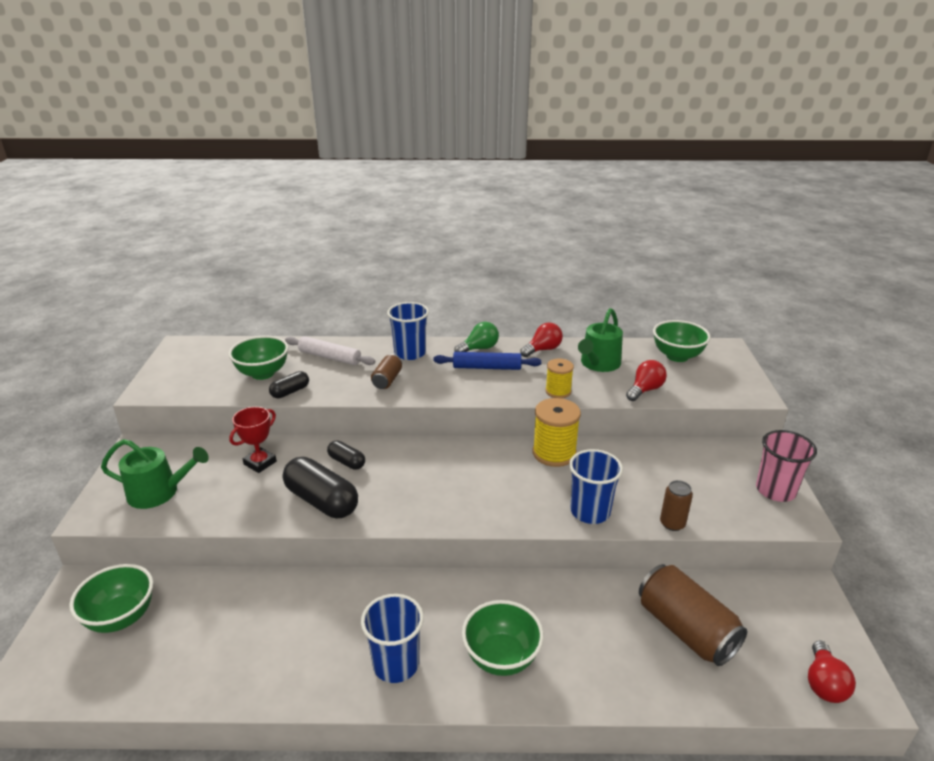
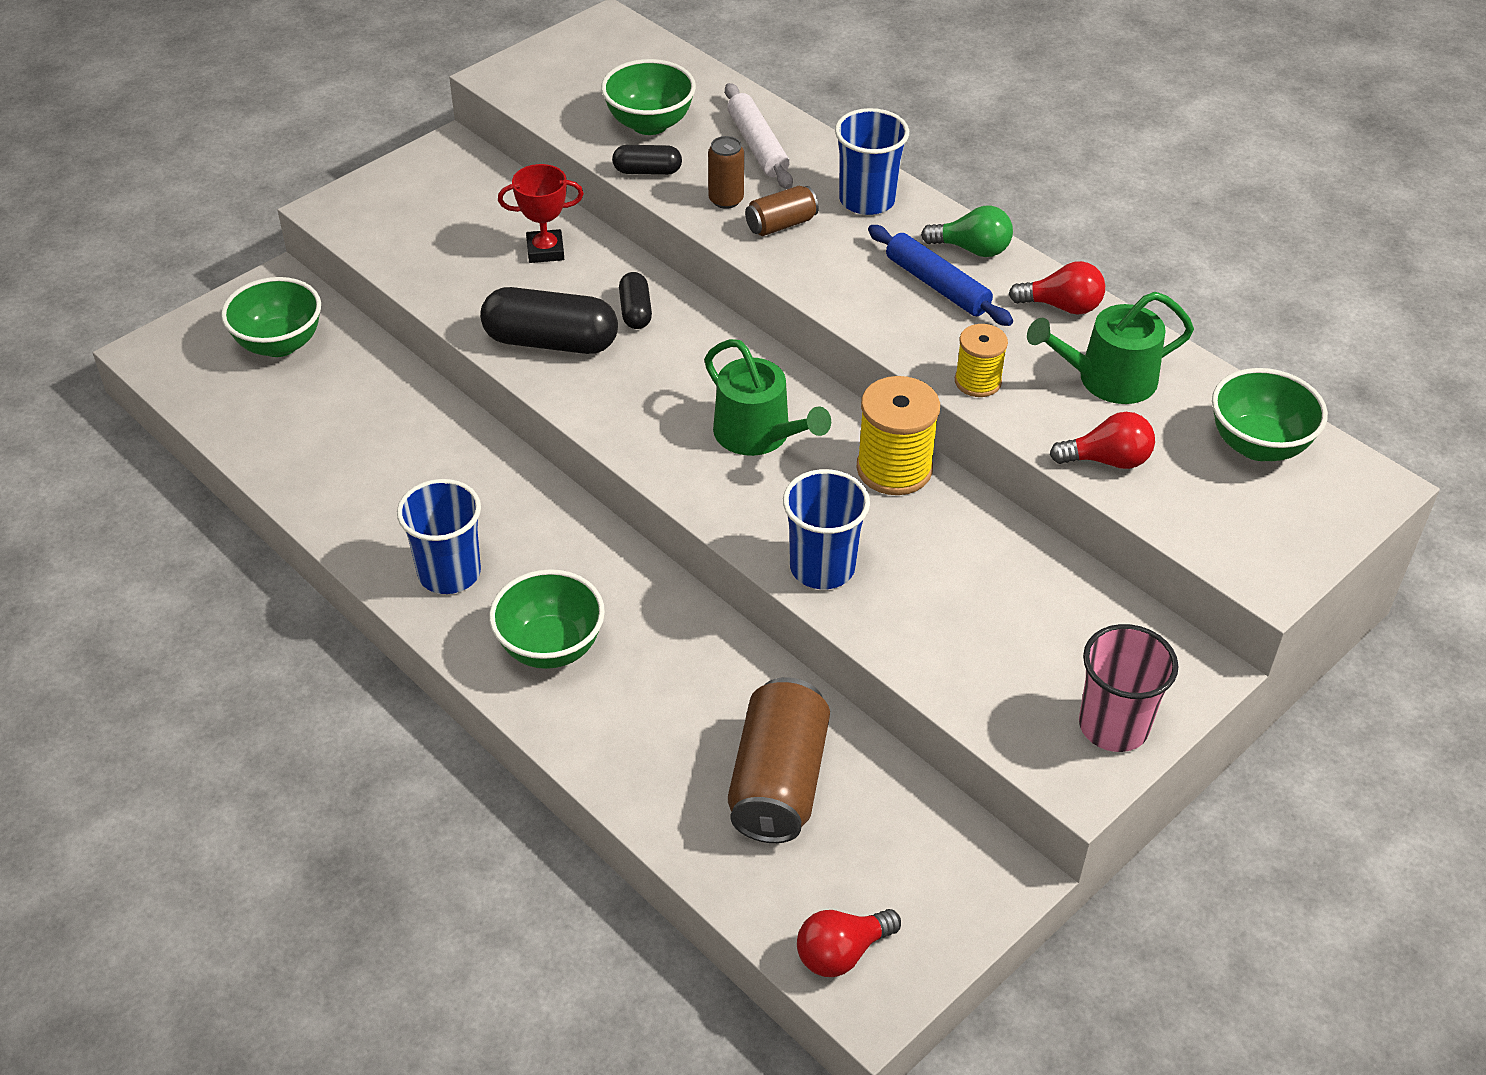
camera: 45 degrees right, 15 degrees up
(159, 492) = (412, 222): green watering can -> green watering can (758, 435)
(321, 501) = (551, 342): black capsule -> black capsule turned 75 degrees counterclockwise
(672, 523) = (899, 654): brown can -> brown can (726, 200)

